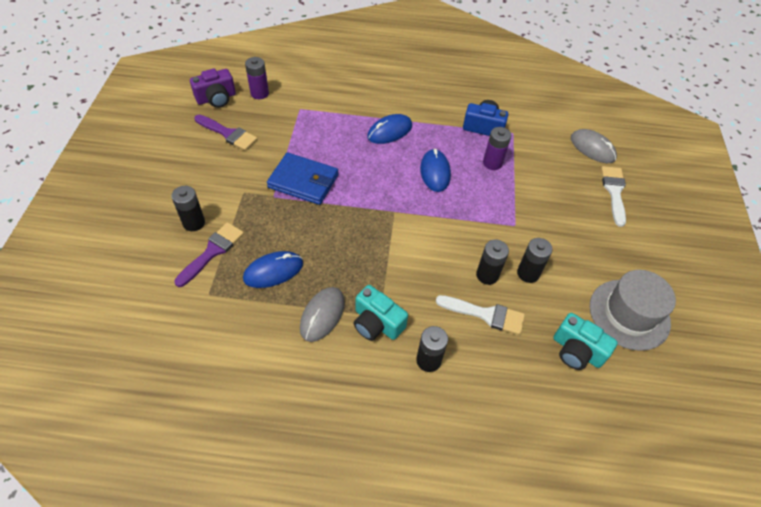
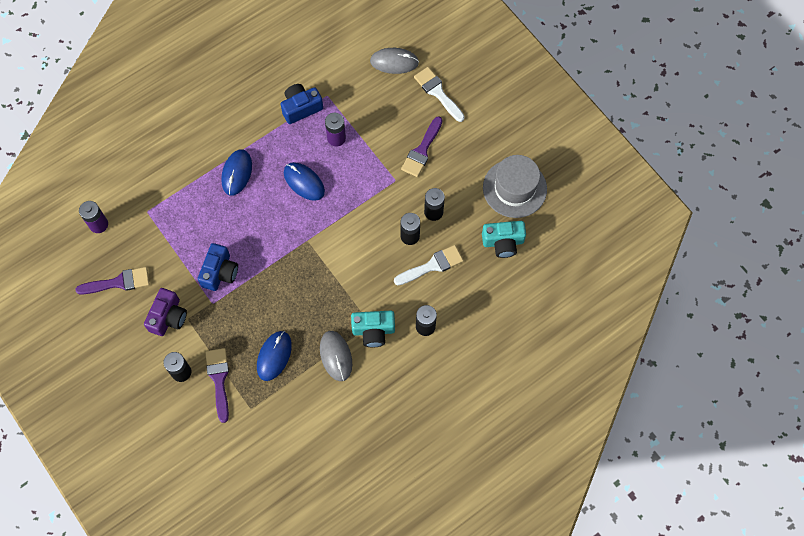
camera: 40 degrees left, 15 degrees up
(216, 98) = (70, 259): purple camera -> purple camera (168, 317)
(303, 181) = (220, 272): blue wallet -> blue camera
(561, 221) = (422, 150): none -> purple brush

